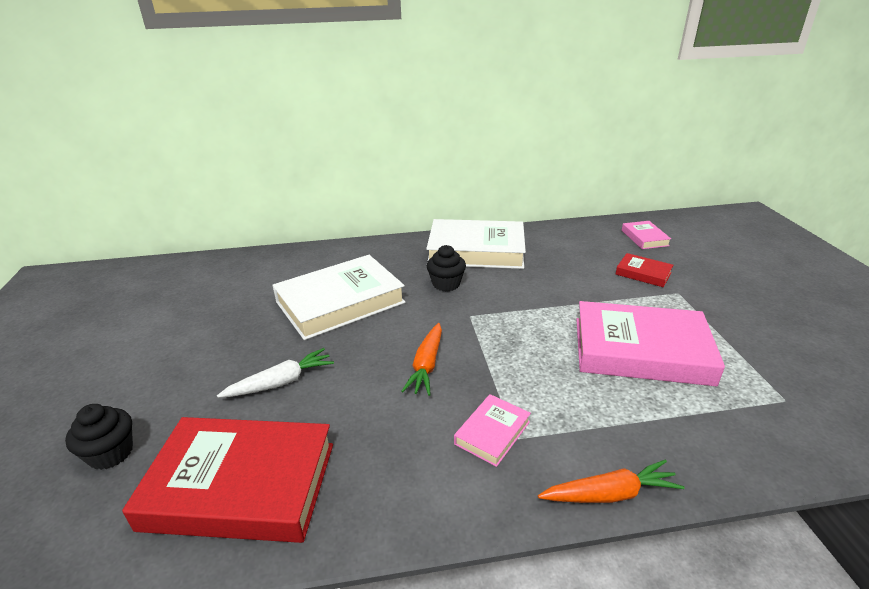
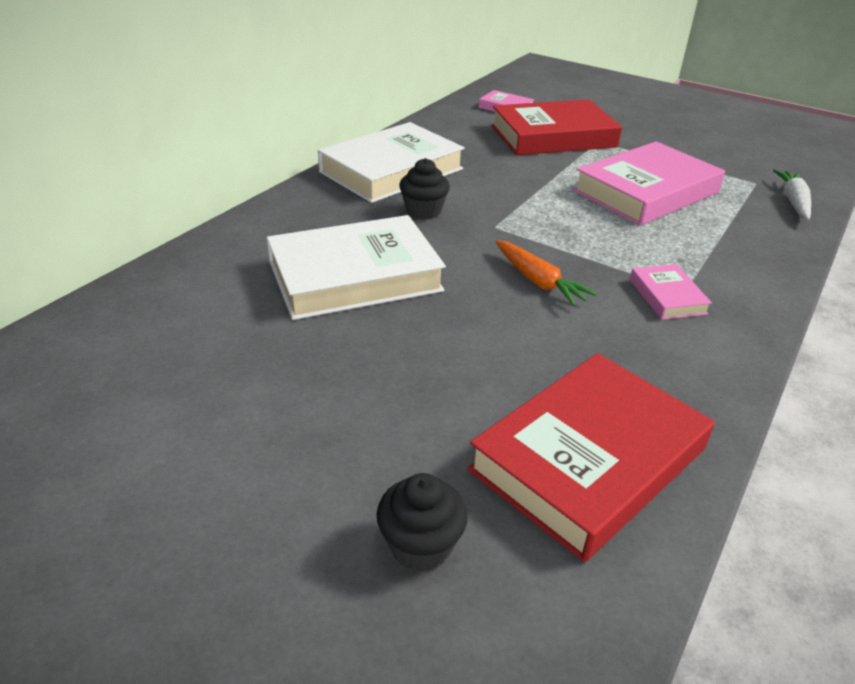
camera: 50 degrees left, 5 degrees up
(281, 382) = (449, 371): white carrot -> white carrot (793, 201)
(340, 302) = (354, 276): white book -> white book turned 60 degrees clockwise
(610, 494) = (780, 286): orange carrot -> none
(643, 273) = (553, 136): red book -> red book, size x2.16

